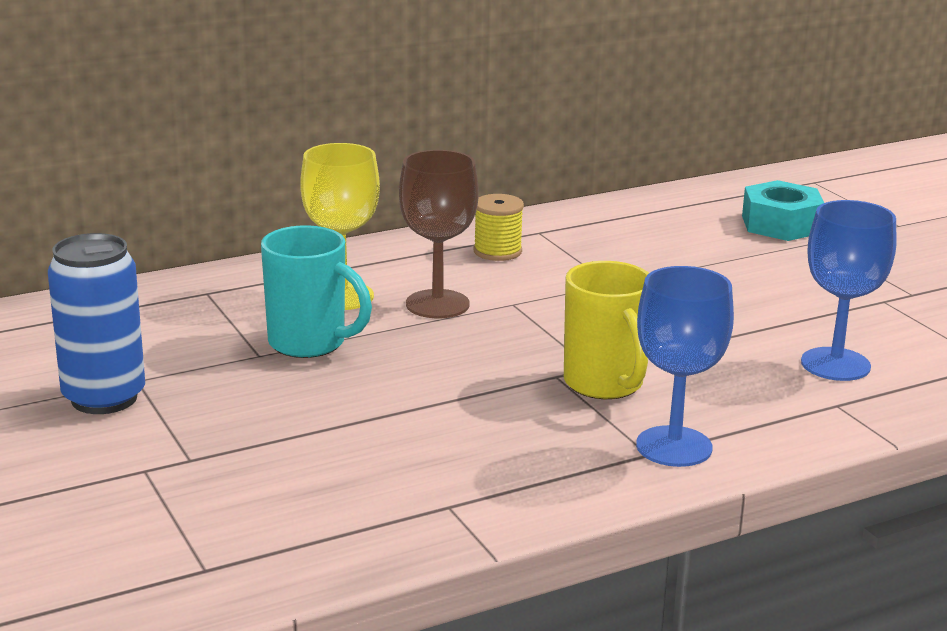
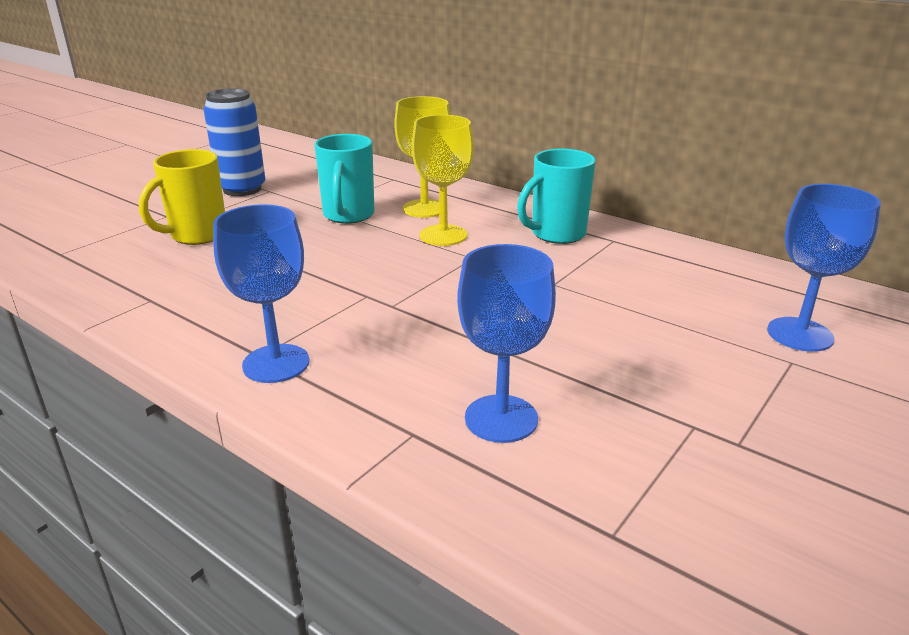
camera: 65 degrees right, 5 degrees up
(437, 304) = (443, 235): brown goblet -> yellow goblet
(497, 251) = (556, 234): yellow spool -> turquoise mug
(605, 385) = (364, 316): yellow mug -> yellow mug (197, 235)
(781, 224) = (800, 334): turquoise nut -> blue goblet

